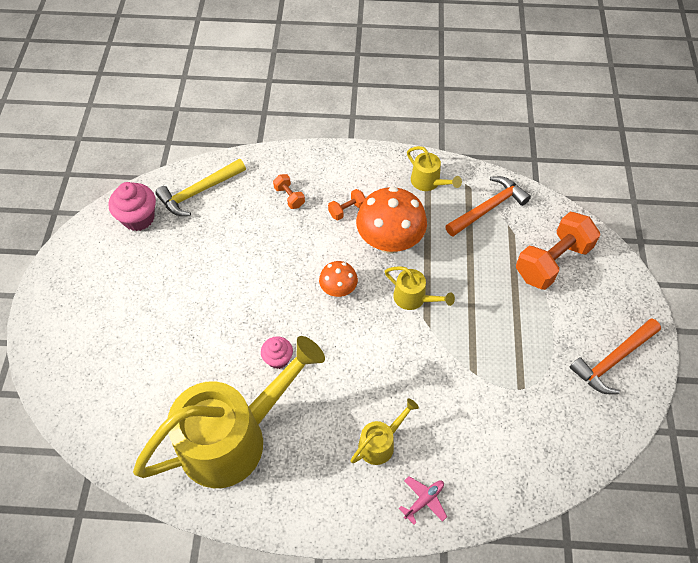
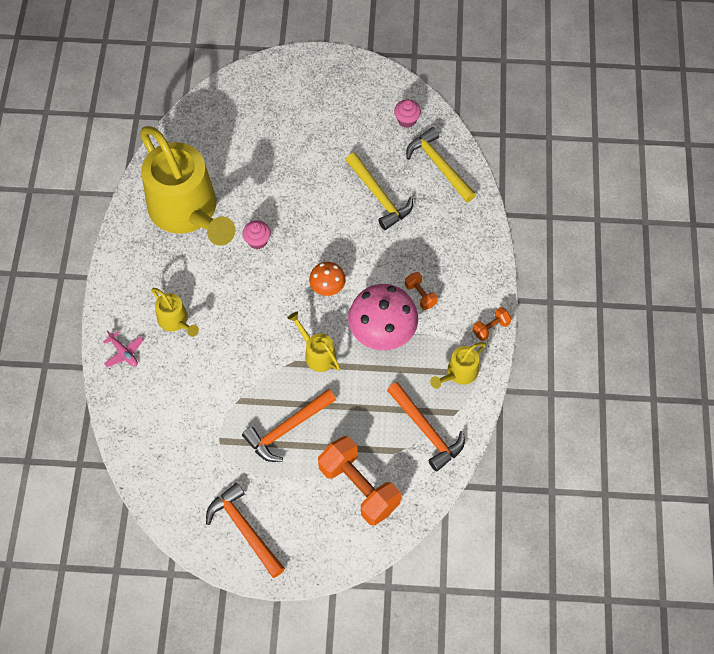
camera: 90 degrees right, 5 degrees up
(138, 218) = (407, 120): pink cupcake -> pink cupcake, size x0.62
(230, 243) = (379, 196): none -> yellow hammer
(289, 197) = (435, 243): orange dumbbell -> orange dumbbell (491, 328)
(389, 242) = (382, 333): orange mushroom -> pink mushroom
(414, 298) = (316, 353): yellow watering can -> yellow watering can turned 105 degrees clockwise
(500, 324) = (287, 429): none -> orange hammer

